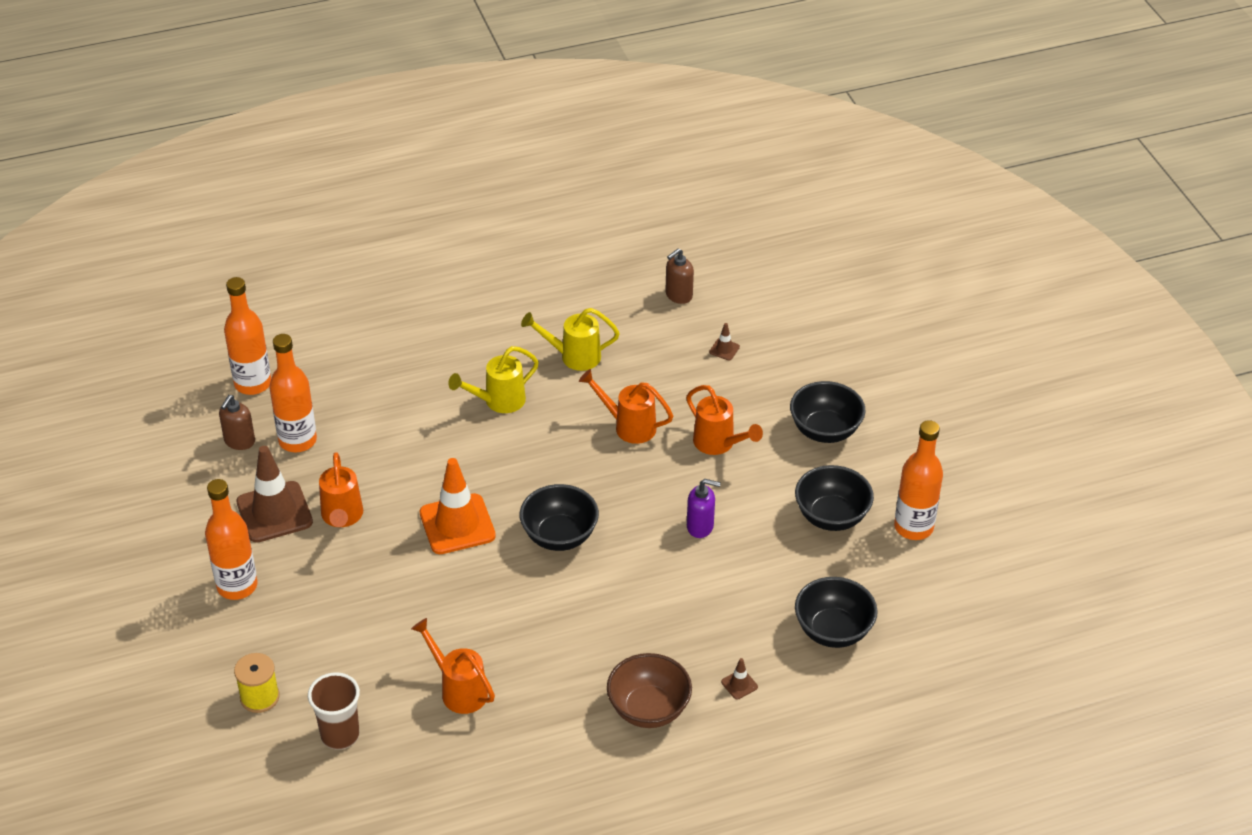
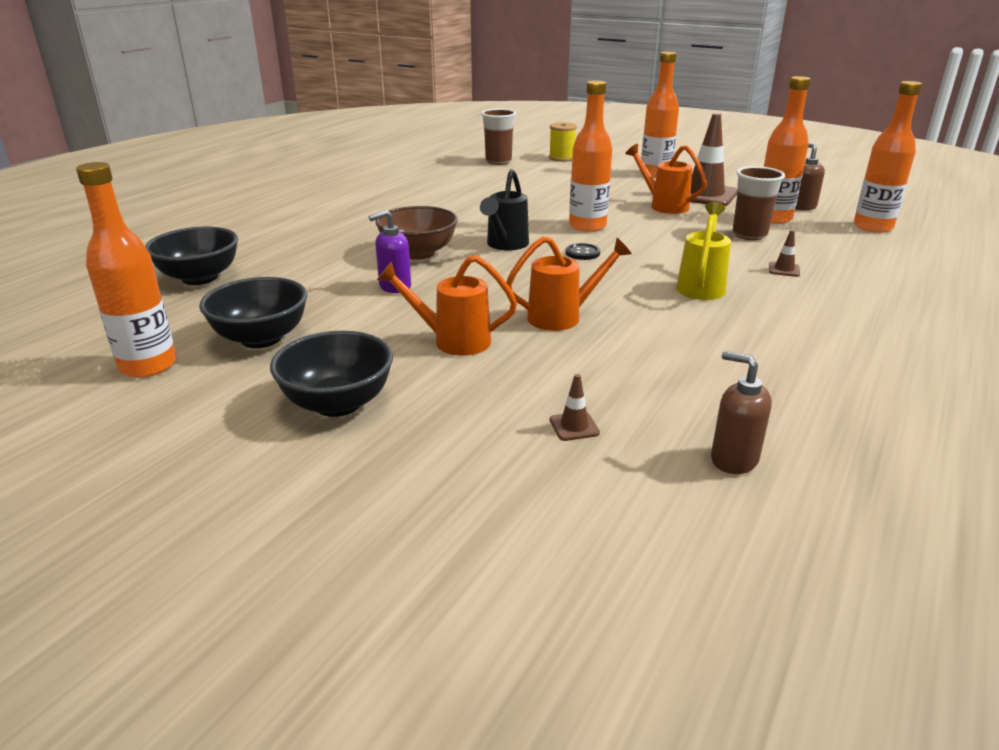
camera: 140 degrees right, 15 degrees down
(359, 432) = (749, 235): none -> brown cup
(457, 524) = (587, 226): orange traffic cone -> orange bottle
(458, 690) = (460, 185): orange watering can -> none
(517, 488) = (582, 253): none -> black button
(559, 536) = (505, 245): black bowl -> black watering can
(573, 356) = (713, 341): yellow watering can -> none
(648, 709) = (323, 211): brown bowl -> brown bowl (418, 253)
(678, 295) = (733, 459): brown soap dispenser -> brown soap dispenser turned 60 degrees counterclockwise
(739, 684) = (264, 235): brown traffic cone -> brown traffic cone (784, 269)

